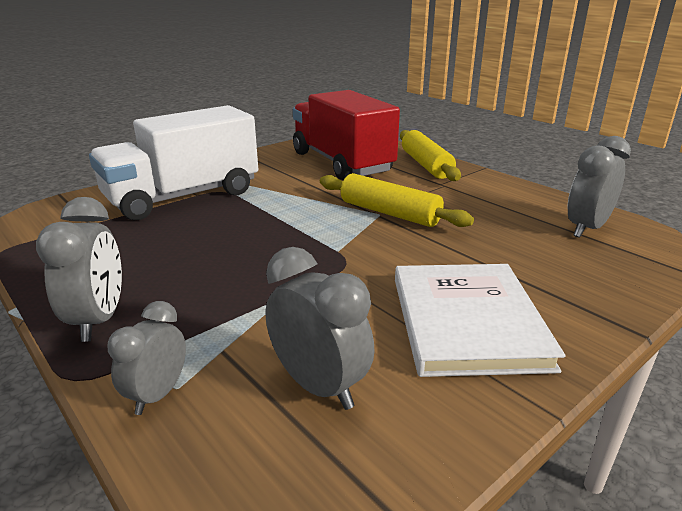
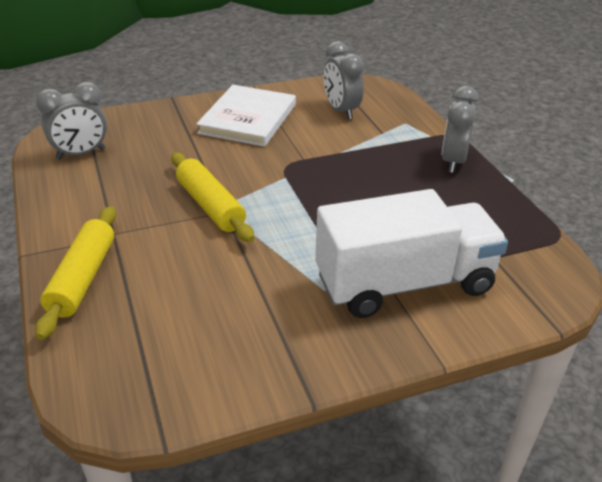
camera: 160 degrees left, 10 degrees up
(158, 395) = (414, 122): grey clock -> none
(341, 163) = (181, 314): red truck -> none

